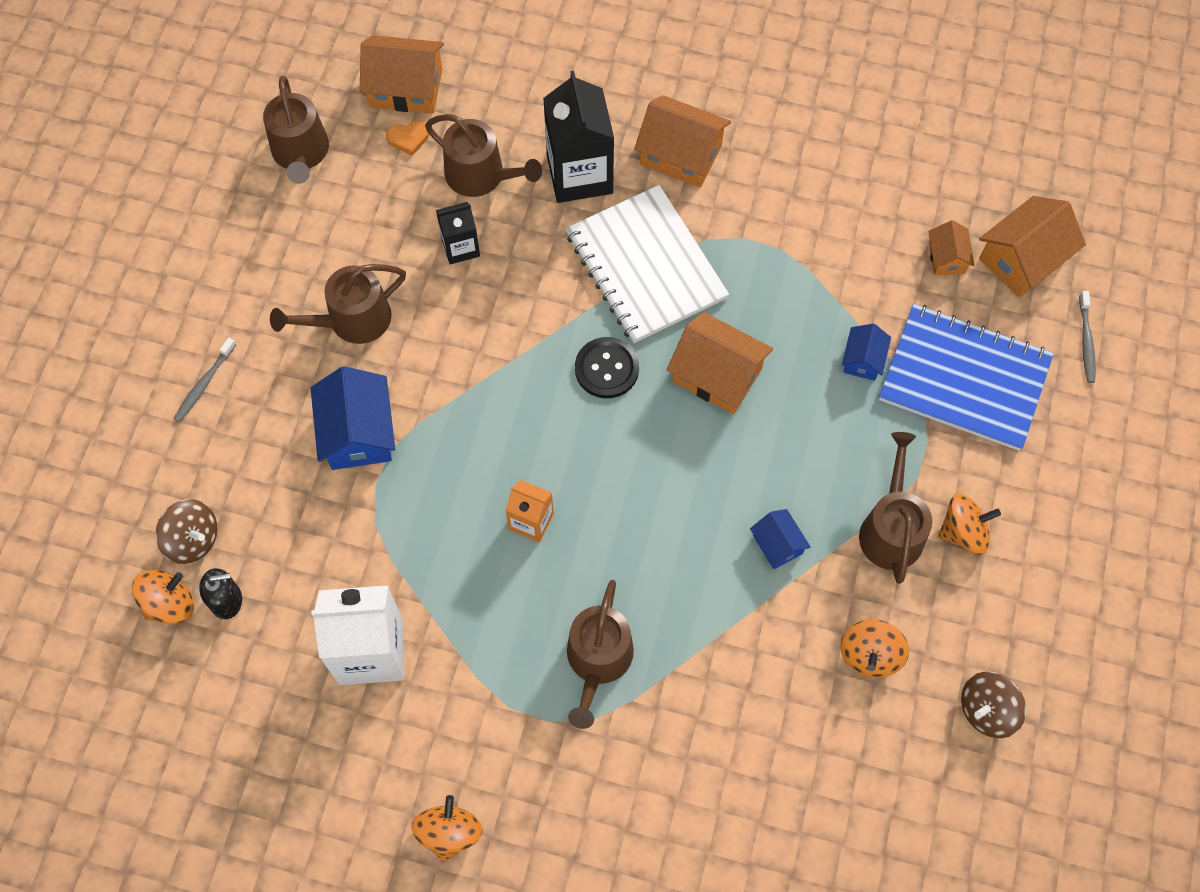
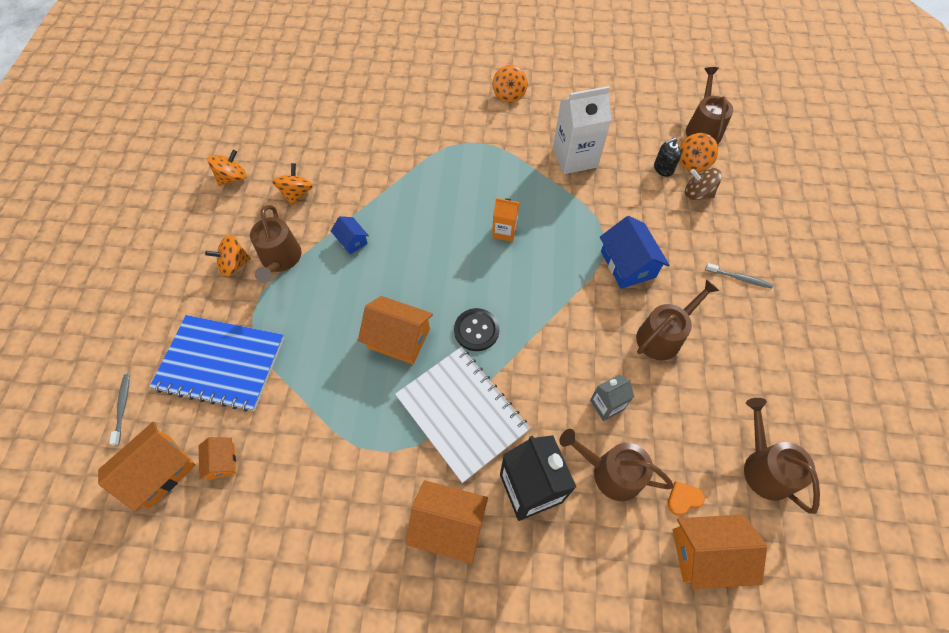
camera: 170 degrees right, 5 degrees down
(204, 384) = (739, 278): grey toothbrush -> grey toothbrush turned 90 degrees clockwise
(460, 247) = (606, 405): black carton -> grey carton
(598, 660) = (450, 170): brown watering can -> brown watering can (703, 129)
(863, 360) = (294, 366): blue house -> none
(986, 710) = (232, 178): brown spinning top -> orange spinning top

